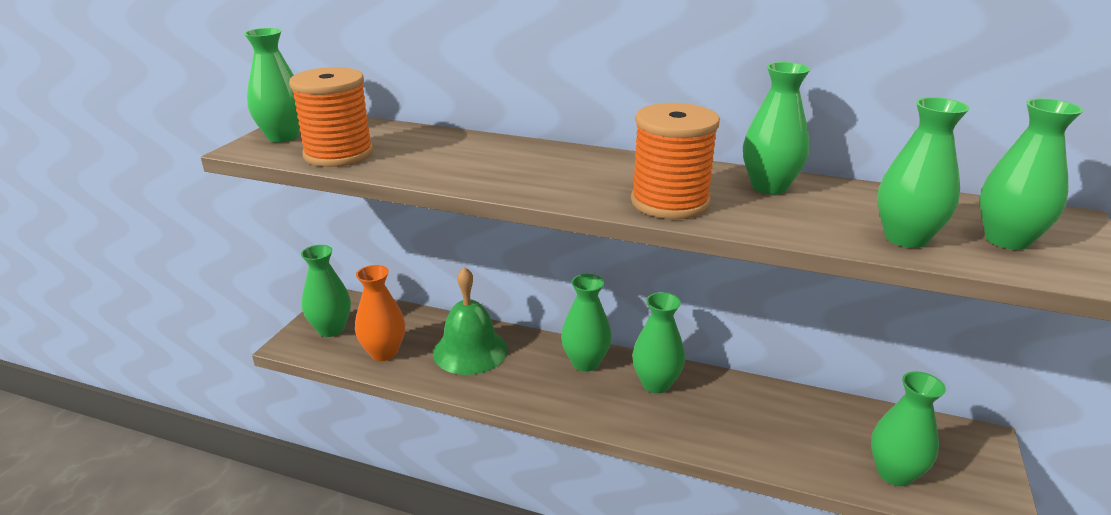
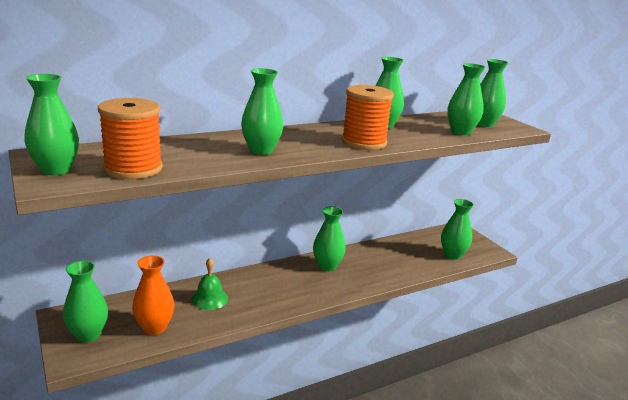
camera: 50 degrees left, 5 degrees down
(470, 351) = (209, 298): green bell -> green bell, size x0.64
(585, 362) = (281, 273): green vase -> green vase (261, 150)

